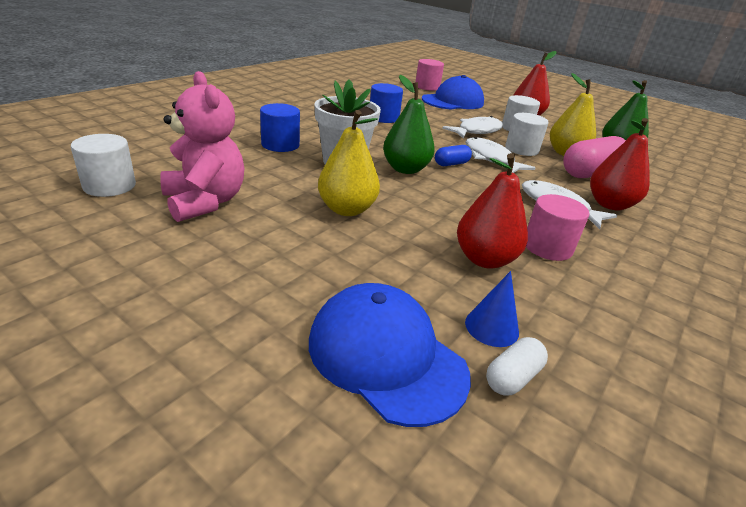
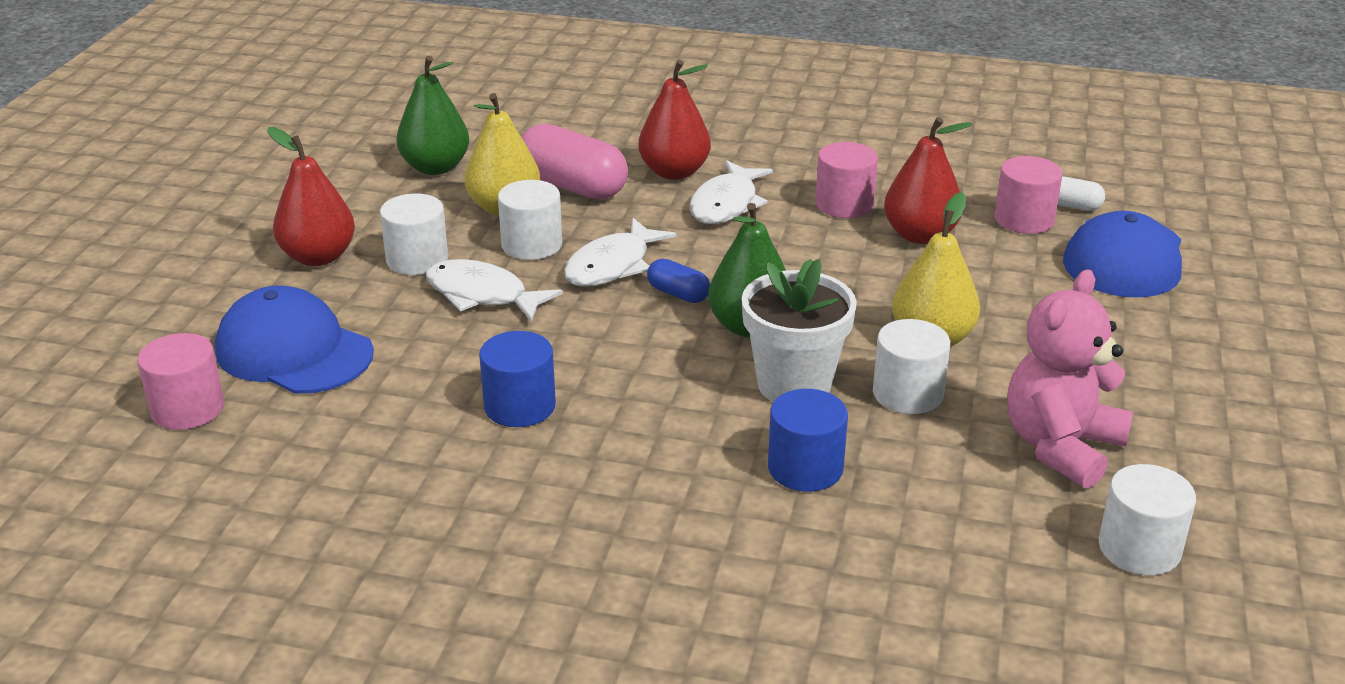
camera: 110 degrees left, 0 degrees up
(304, 183) = (907, 393): none -> white cylinder
(491, 327) = (1024, 219): blue cone -> pink cylinder

